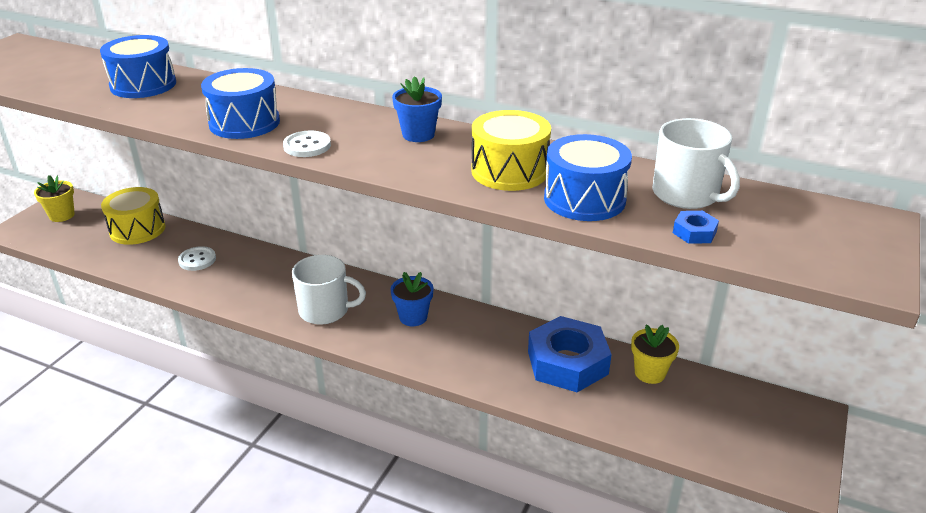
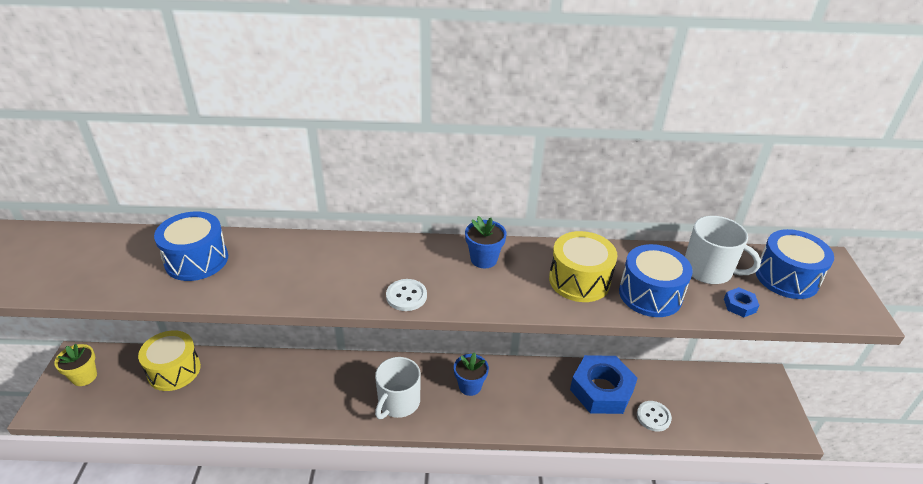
camera: 25 degrees left, 5 degrees up
(197, 260) = (254, 386): white button -> white button (653, 417)
(244, 123) = (331, 283): blue drum -> blue drum (786, 277)
(325, 310) = (398, 402): white mug -> white mug turned 135 degrees clockwise
(650, 373) = (658, 380): yellow flower pot -> none

